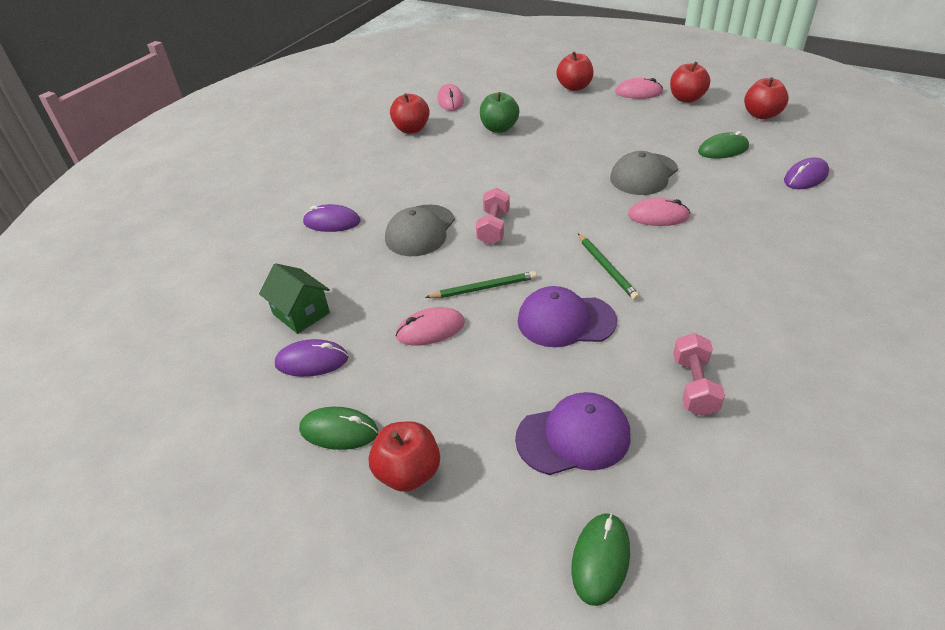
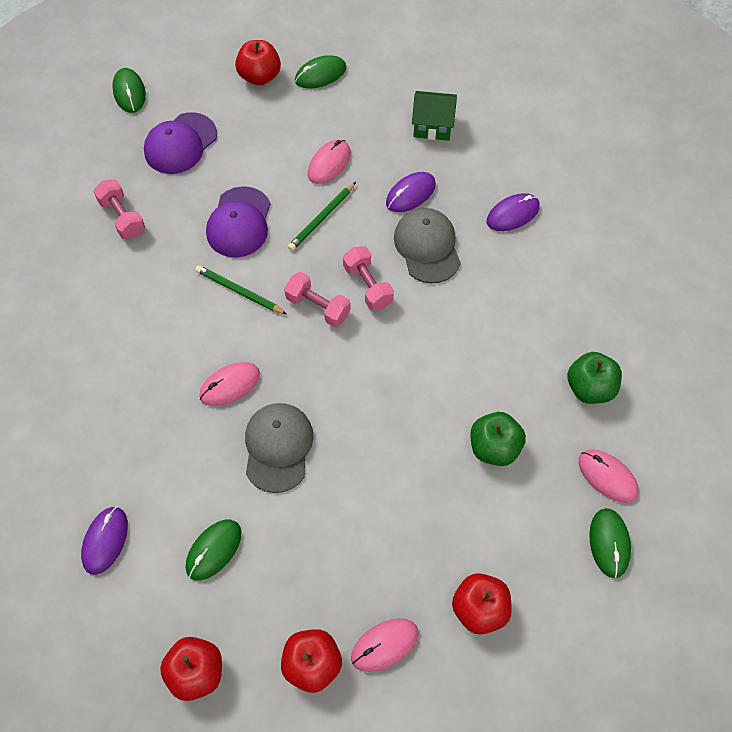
camera: 140 degrees right, 20 degrees up
(312, 361) = (384, 101): purple mouse -> purple mouse (410, 194)
(411, 129) = (590, 388): red apple -> green apple
(480, 84) = (609, 543): none -> green mouse
(546, 231) = (318, 307): none -> pink dumbbell
(565, 320) = (239, 222): purple cap -> purple cap turned 135 degrees clockwise

